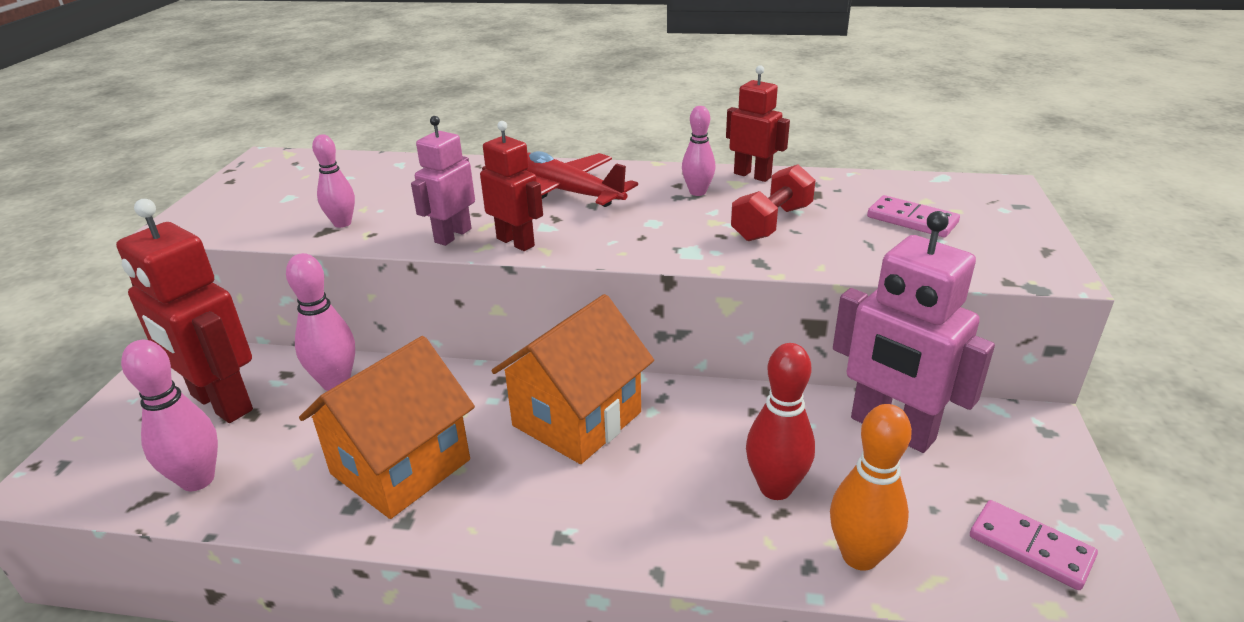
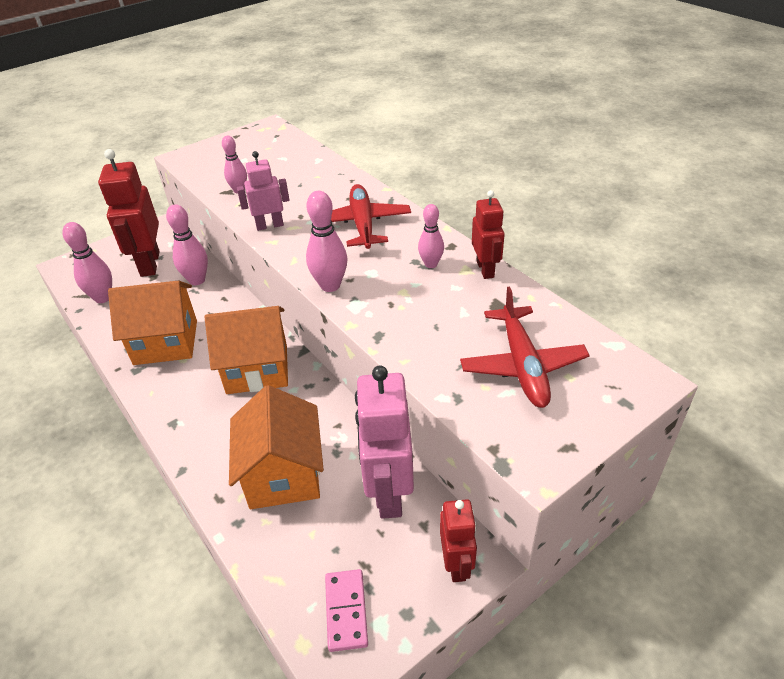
camera: 45 degrees right, 10 degrees up
(516, 242) = (288, 247): red robot -> red robot (457, 564)
(632, 250) = (330, 285): none -> pink bowling pin
(772, 223) = (432, 313): red dumbbell -> none
(775, 488) = (283, 474): red bowling pin -> orange house
(859, 556) = (264, 538): orange bowling pin -> none
(912, 220) = (522, 365): pink domino -> red plane

